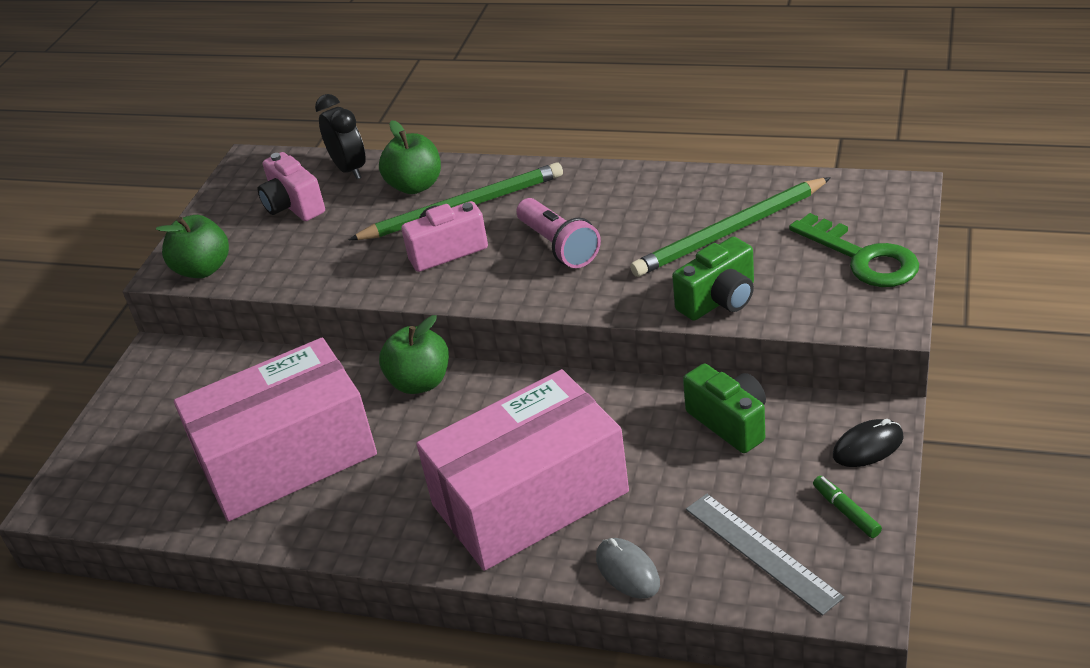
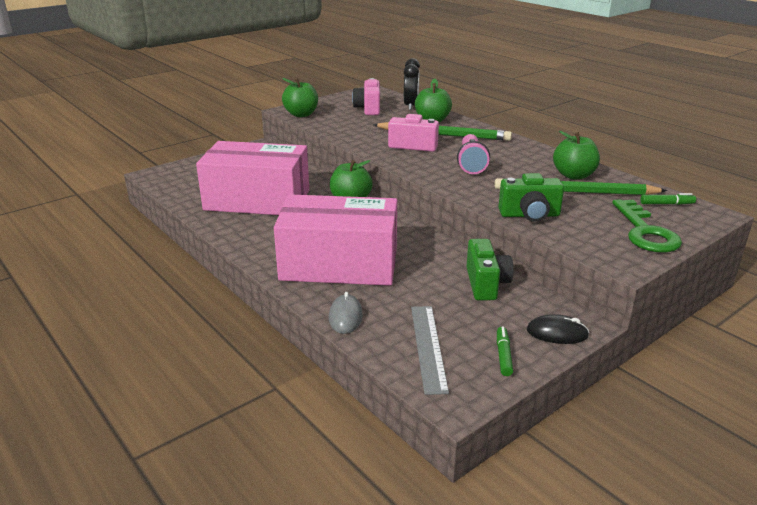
camera: 30 degrees right, 10 degrees down
(701, 202) = (574, 175): none -> green apple
(843, 198) = (667, 204): none -> green marker

